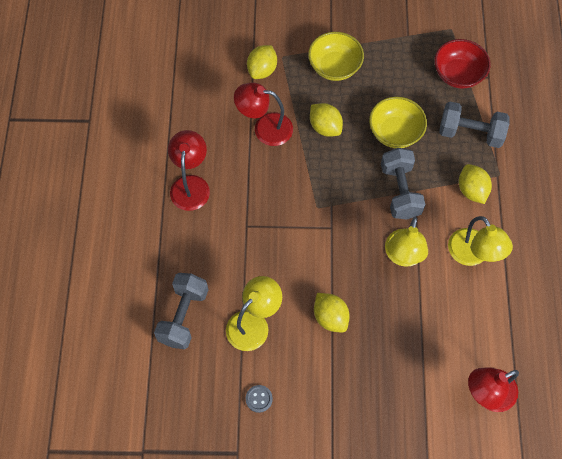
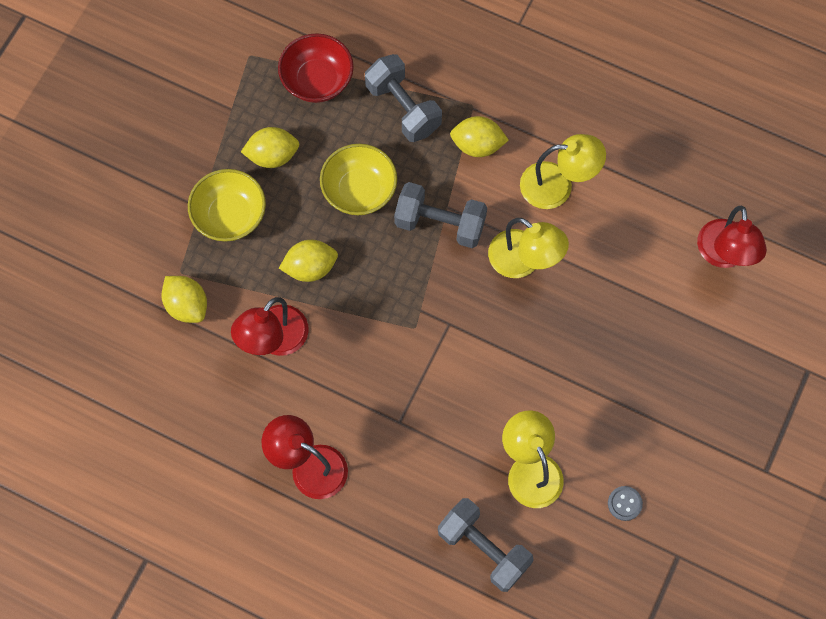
camera: 65 degrees left, 5 degrees up
(330, 317) = (562, 378): yellow lemon -> yellow lemon (272, 156)
(470, 133) = (403, 108): grey dumbbell -> grey dumbbell turned 75 degrees counterclockwise

